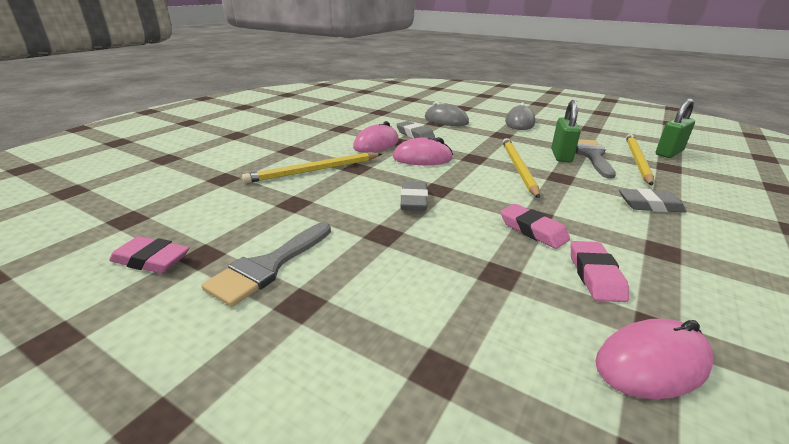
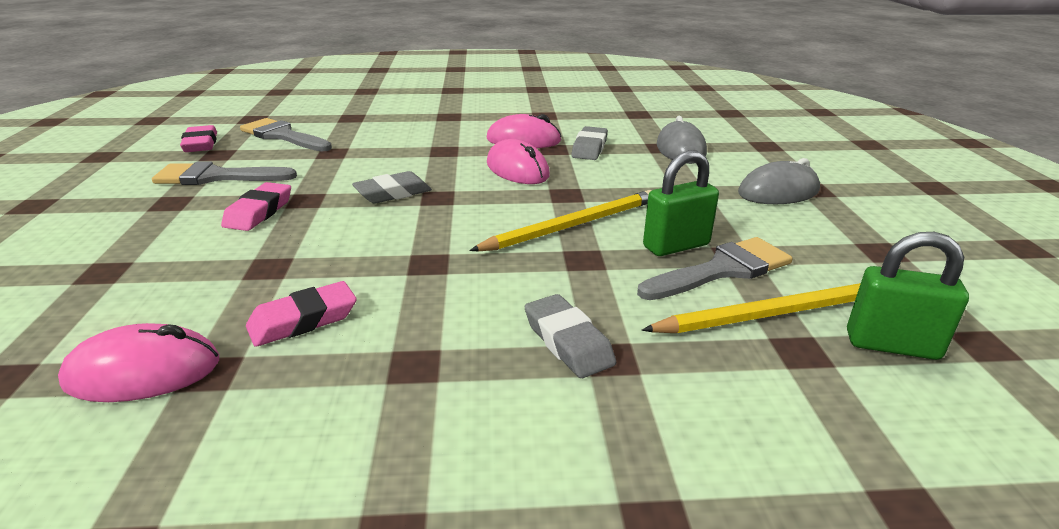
camera: 55 degrees right, 0 degrees up
(213, 214) = (283, 136): none -> grey brush
(314, 170) = (411, 138): yellow pencil -> none
(532, 230) = (385, 267): pink eraser -> pink eraser (259, 212)
(652, 363) = (143, 372): pink mouse -> pink mouse turned 45 degrees counterclockwise

